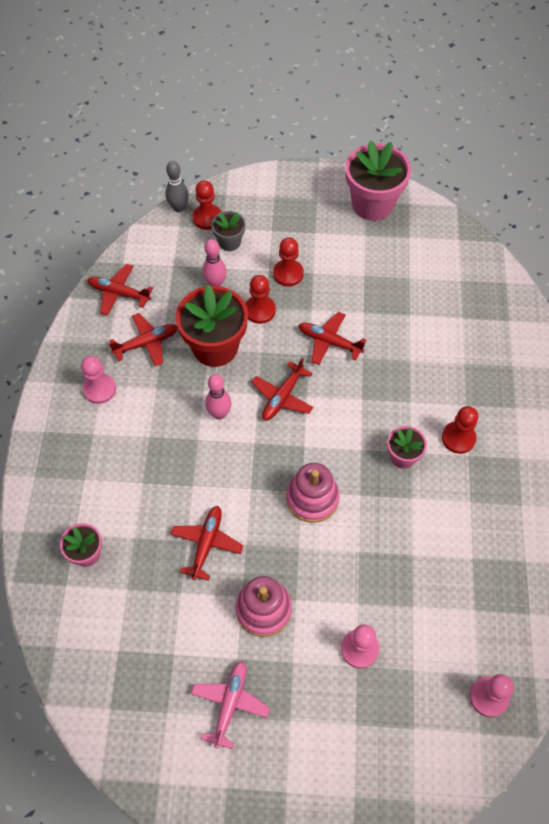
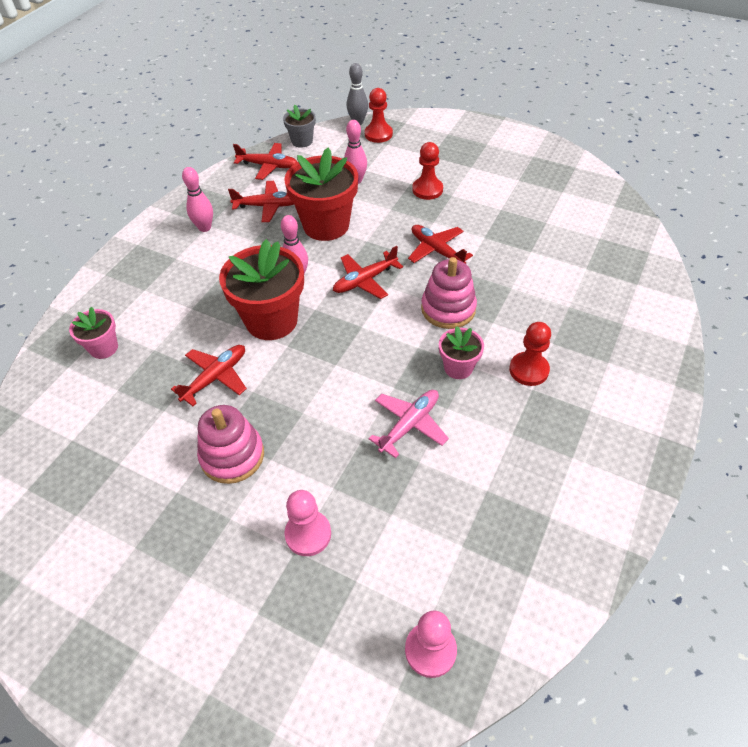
camera: 25 degrees right, 10 degrees down
(99, 389) = (204, 227): pink pawn -> pink bowling pin
(119, 293) = (268, 166): red plane -> red plane turned 150 degrees clockwise
(222, 468) = (271, 320): none -> red flower pot
(229, 242) = (387, 155): grey flower pot -> grey flower pot (302, 141)
(230, 703) = (141, 533): pink plane -> pink plane (409, 425)
(260, 310) = (384, 209): red pawn -> none
(312, 498) = (342, 373): pink stacking toy -> pink stacking toy (448, 309)
(372, 204) = (538, 159): pink flower pot -> none

